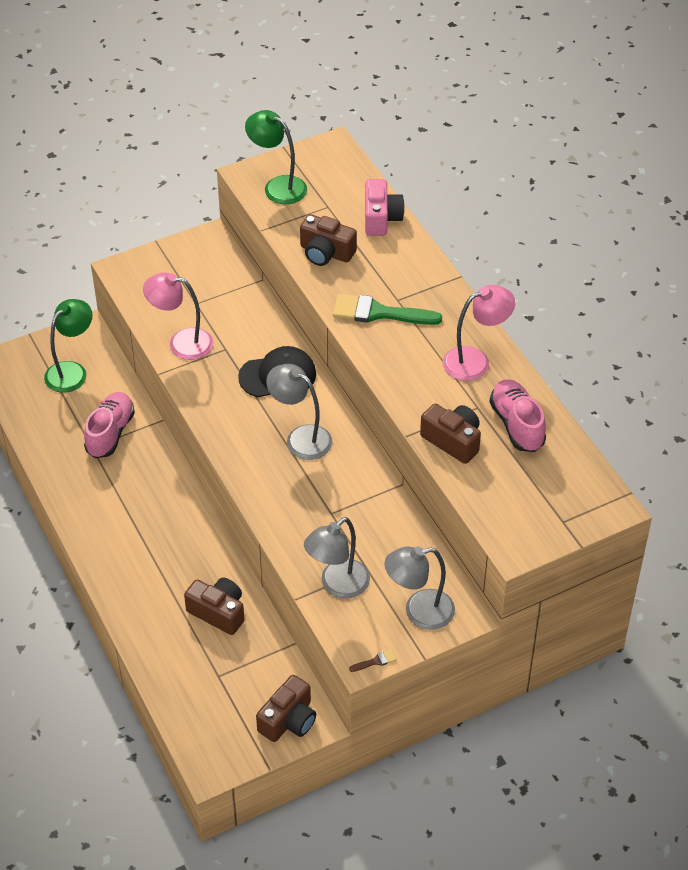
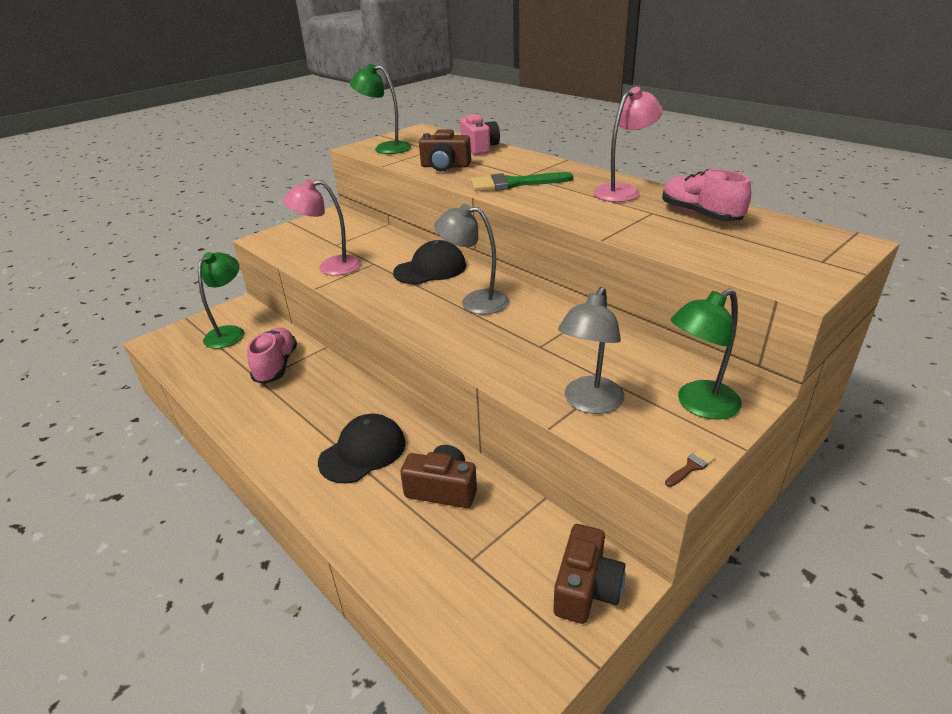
camera: 15 degrees left, 15 degrees down
(165, 558) = (363, 452): none -> black cap
(419, 612) = (699, 405): grey lamp -> green lamp
(453, 441) = (651, 234): brown camera -> none

